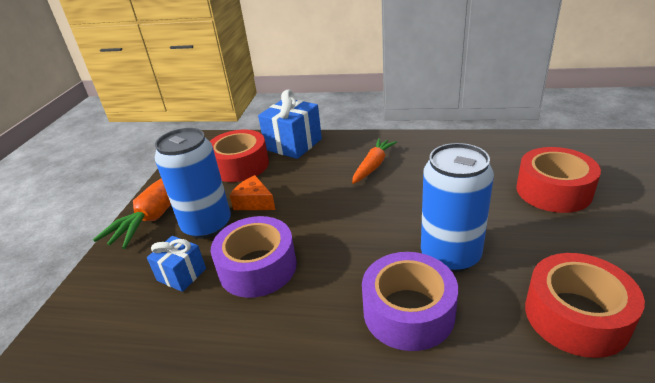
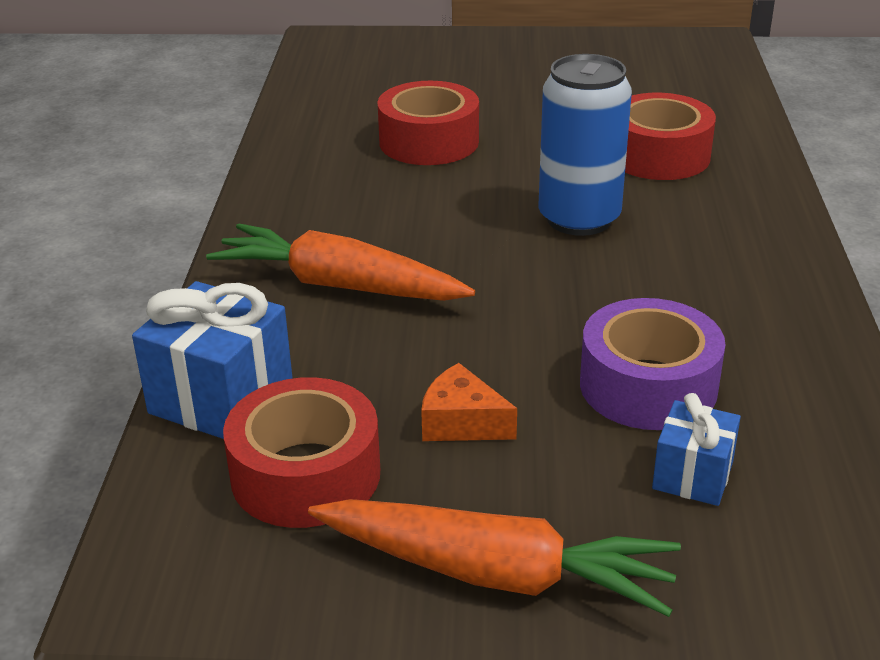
camera: 100 degrees left, 0 degrees up
(207, 225) = (545, 477): blue can -> none
(254, 202) = (461, 422): orange cheese -> orange cheese turned 90 degrees clockwise
(373, 166) = (339, 285): orange carrot -> orange carrot, size x1.63
(408, 312) = (690, 249): purple tape -> none

